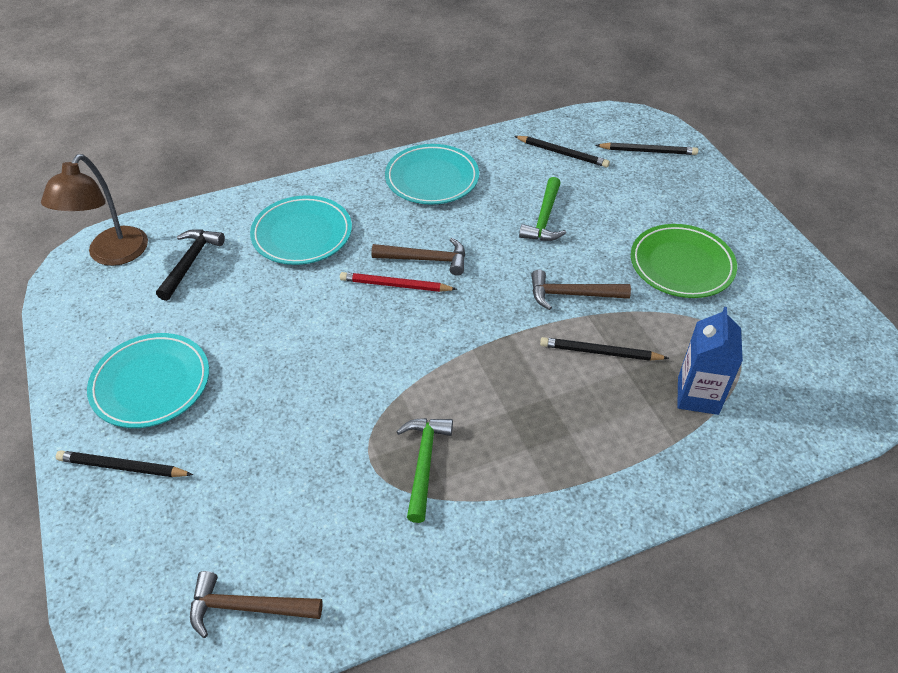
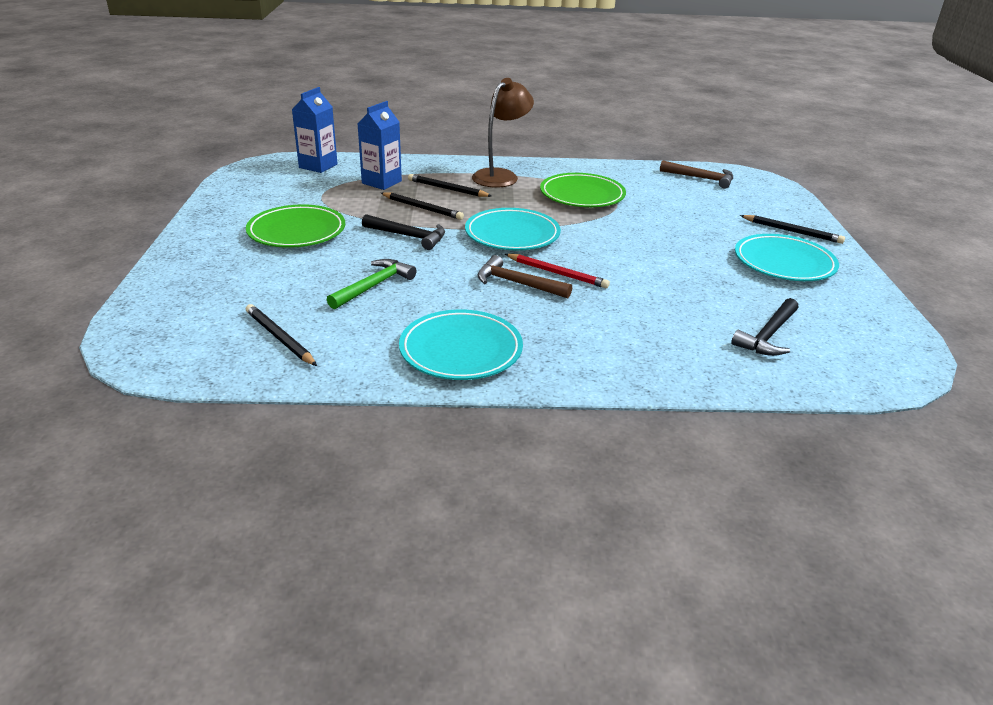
camera: 160 degrees left, 15 degrees down
(112, 255) = (865, 363): brown lamp -> brown lamp (500, 176)
(302, 234) = (639, 332): turquoise plate -> turquoise plate (512, 234)
(424, 463) = (582, 195): green hammer -> green plate
(572, 294) = (408, 236): brown hammer -> black hammer
(648, 151) = (182, 315): black pencil -> black pencil (447, 189)
(815, 407) = (318, 166): none -> blue carton

